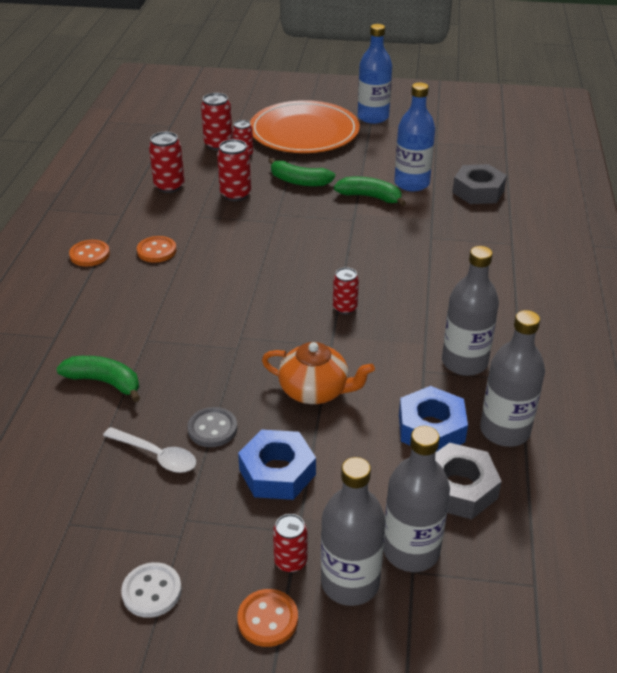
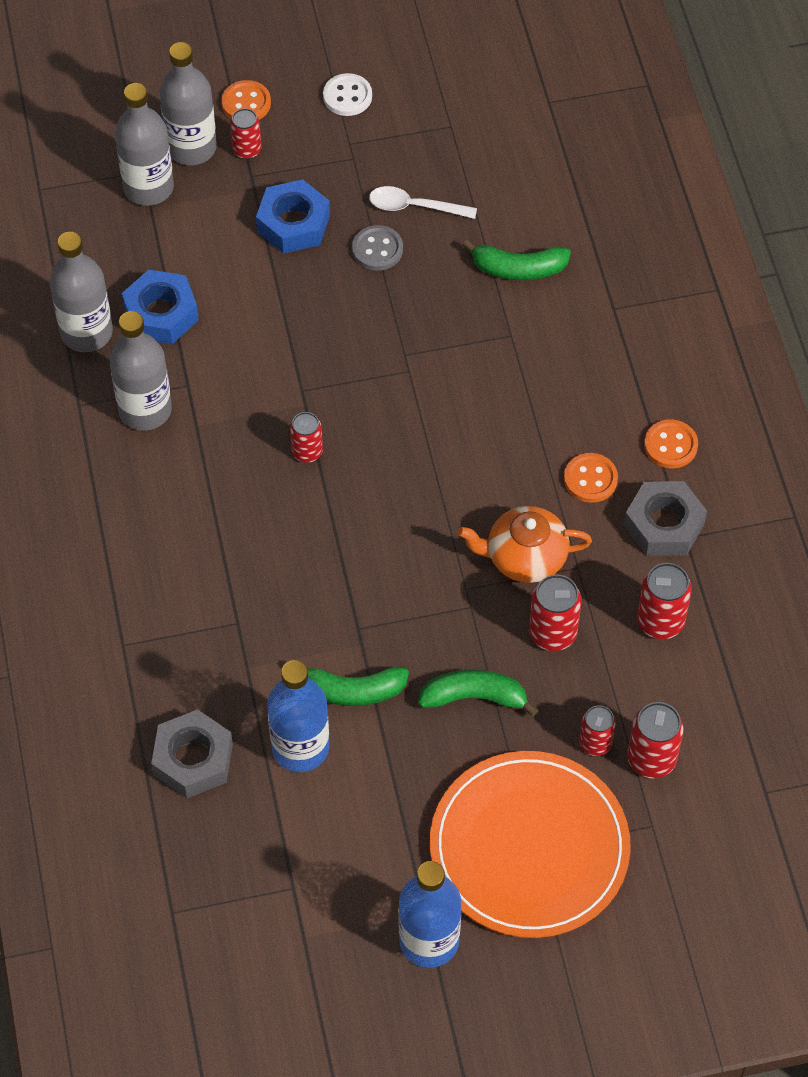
camera: 160 degrees right, 20 degrees up
(315, 390) = (295, 324): orange teapot -> orange teapot (525, 557)
(458, 488) = (120, 256): grey nut -> grey nut (664, 525)

